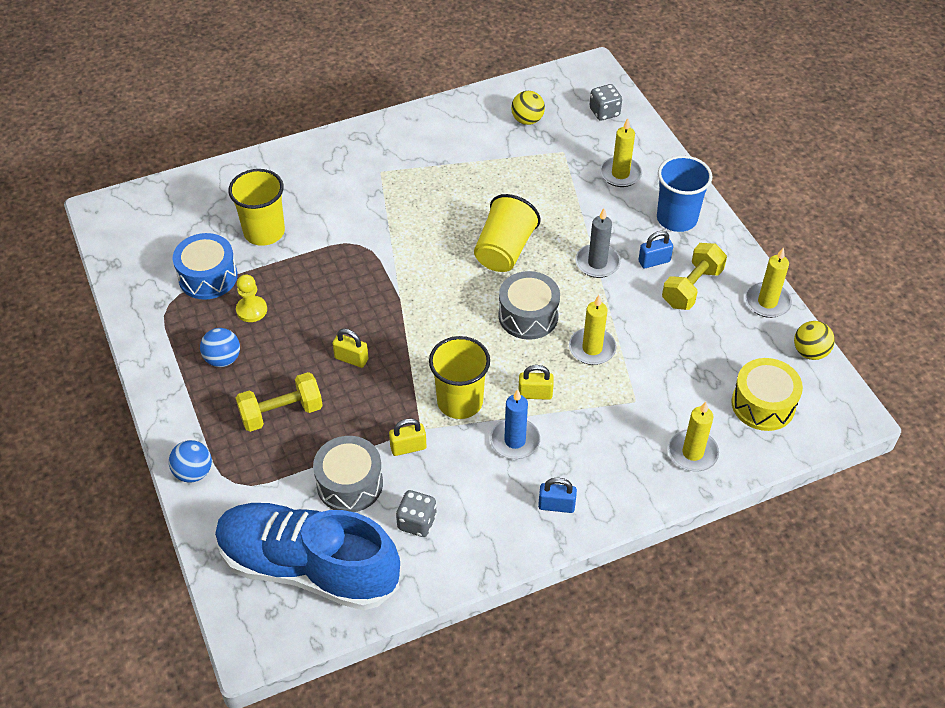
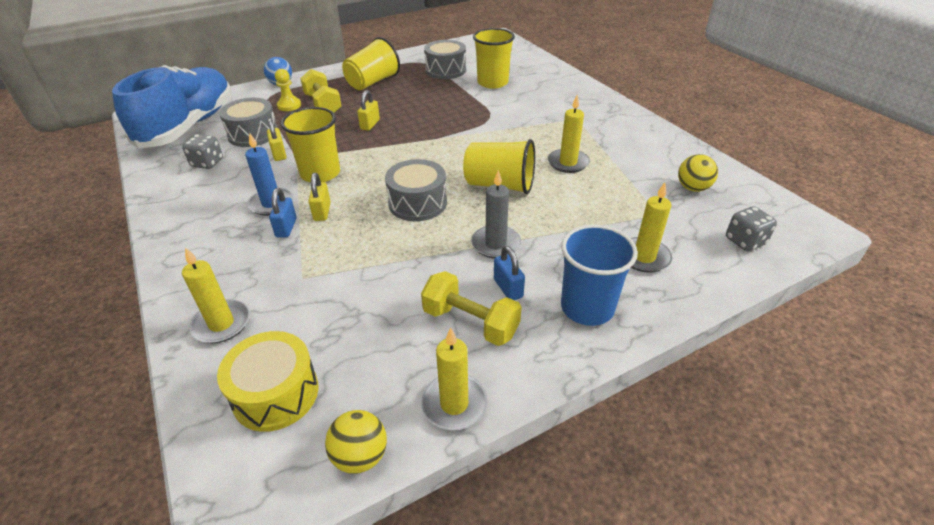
camera: 85 degrees right, 10 degrees down
(208, 277) = (445, 70): blue drum -> grey drum
(223, 359) = (372, 82): blue ball -> yellow cup
(251, 310) = (416, 86): yellow pawn -> yellow pawn (289, 105)
(556, 505) = (193, 230): blue padlock -> blue padlock (286, 228)
(592, 348) = (375, 244): yellow candle -> yellow candle (568, 163)

